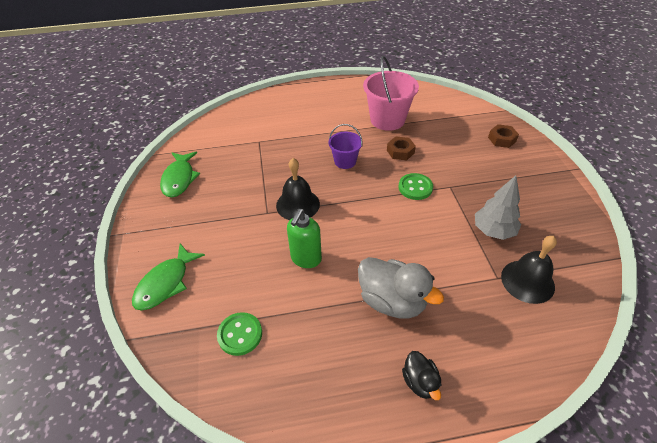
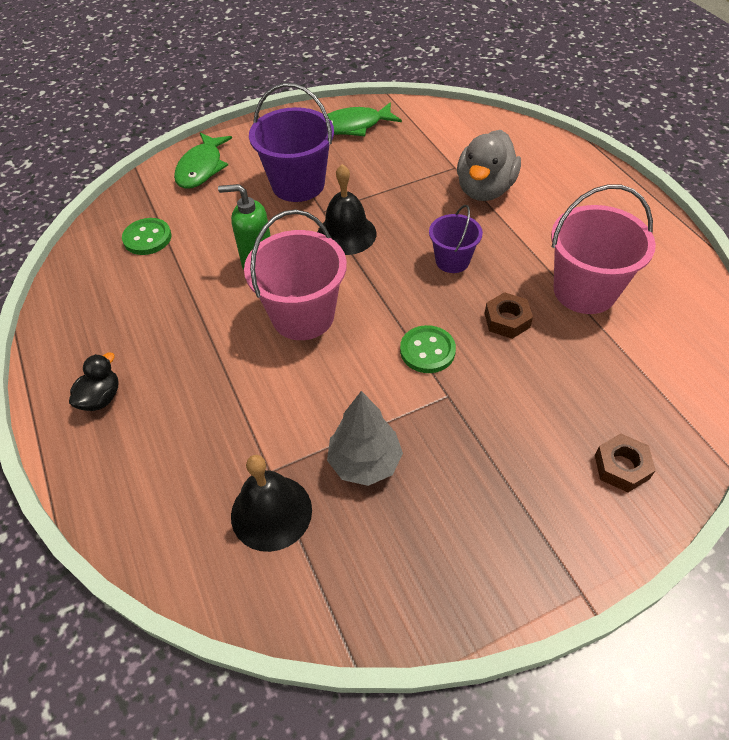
camera: 75 degrees right, 5 degrees up
(166, 283) = (201, 168): green fish -> green fish turned 90 degrees counterclockwise
(228, 222) = (298, 184): none -> purple bucket
(369, 241) = (303, 316): none -> pink bucket
(392, 301) = (209, 355): grey duck -> grey duck (484, 189)
(420, 382) = (101, 398): black duck -> black duck turned 150 degrees clockwise

